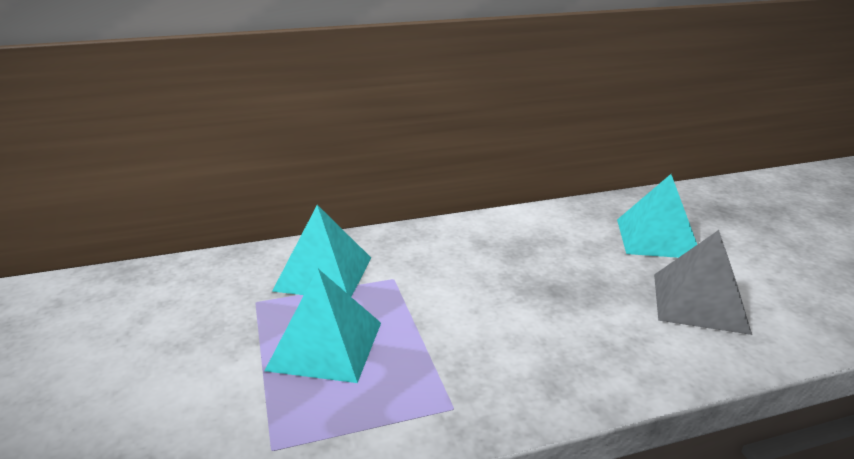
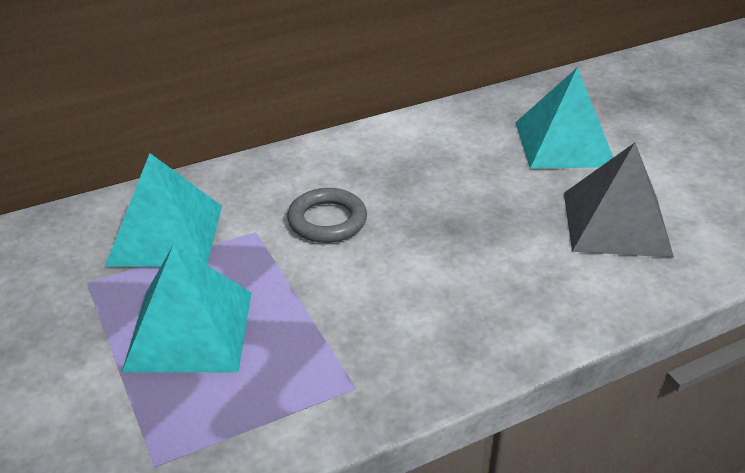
camera: 10 degrees left, 10 degrees up
(452, 276) = (327, 220): none -> grey ring

